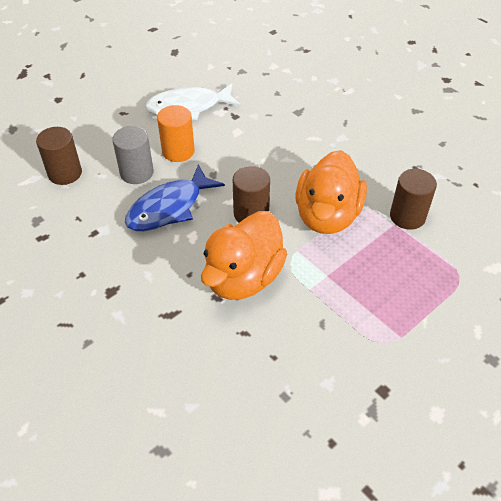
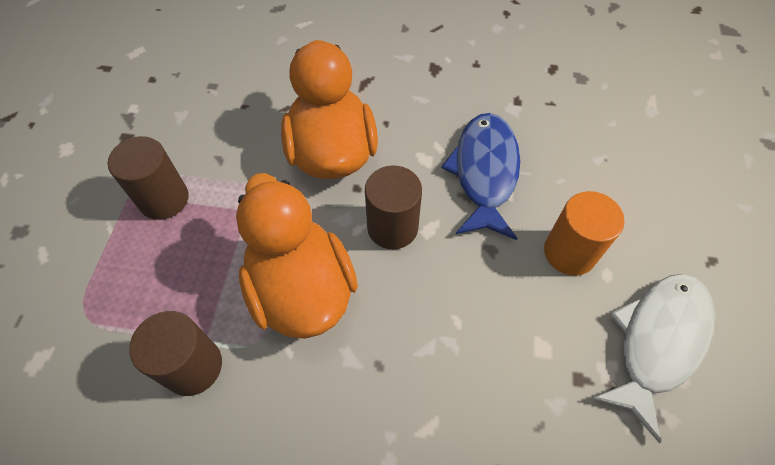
camera: 140 degrees right, 10 degrees up
(65, 173) = (635, 135): brown cylinder -> brown cylinder (164, 199)
(136, 172) = (571, 188): grey cylinder -> none

